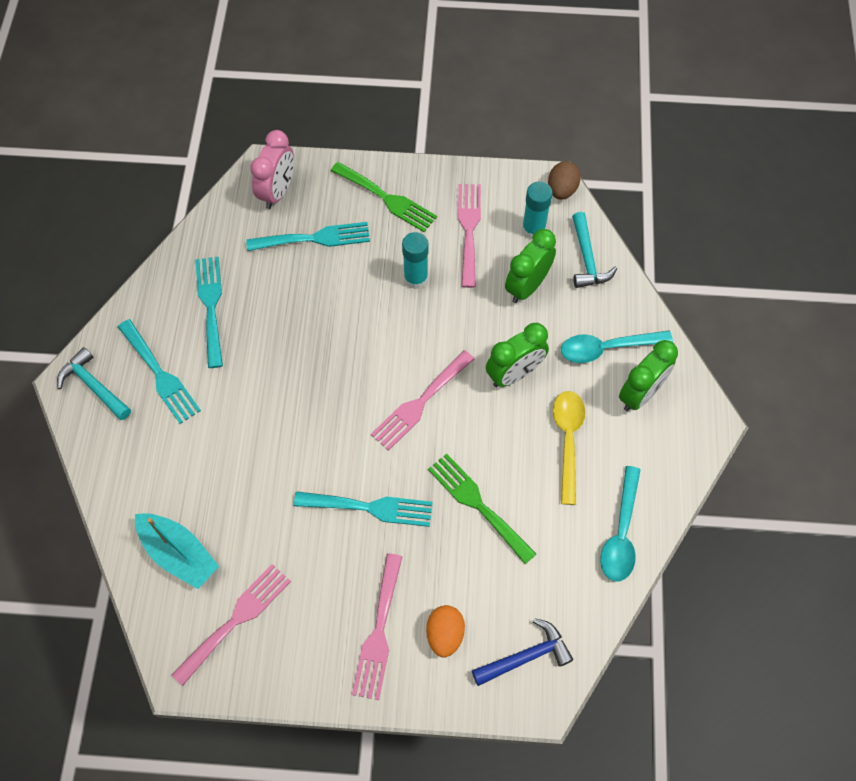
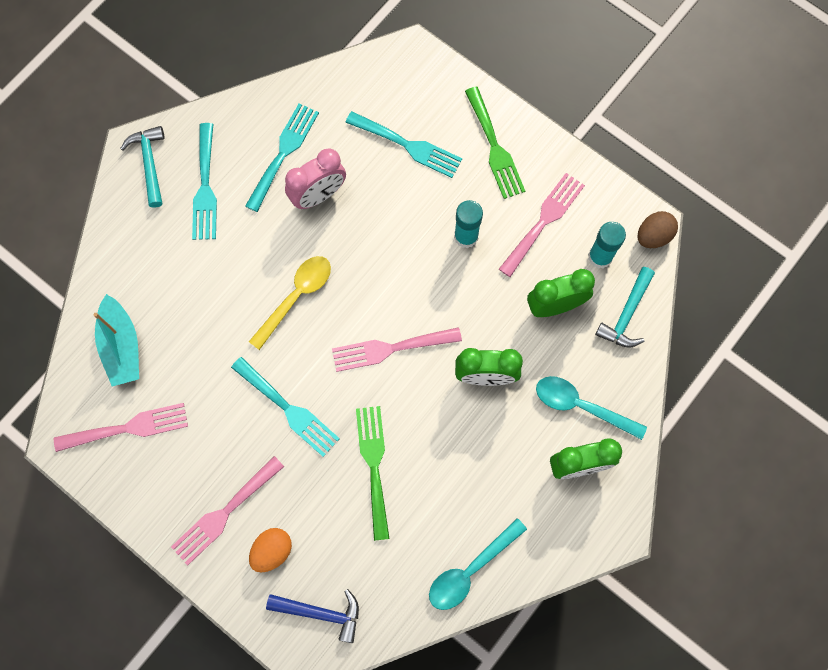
camera: 35 degrees right, 10 degrees up
(278, 192) = (407, 83): pink clock -> pink clock (318, 195)
(567, 440) = (486, 463): yellow spoon -> yellow spoon (296, 297)

